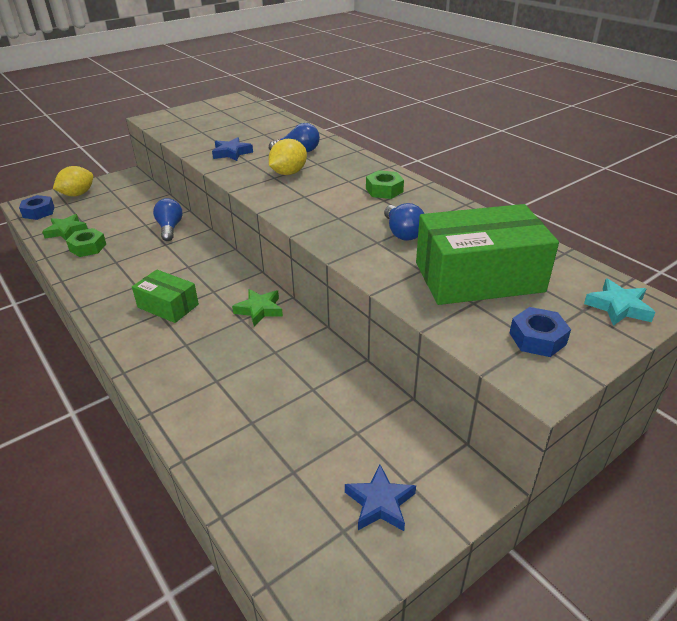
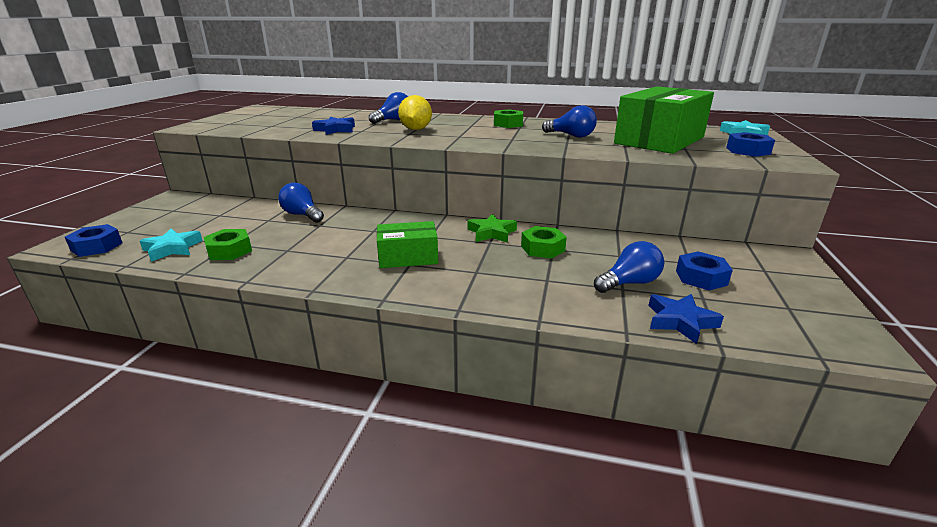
camera: 40 degrees left, 10 degrees down
(66, 231) = (172, 248): green star -> turquoise star
(78, 194) = (130, 222): yellow lemon -> none
(265, 421) = (629, 283): none -> blue light bulb
(267, 347) = (542, 248): none -> green nut
(333, 453) = (701, 277): none -> blue nut
(380, 503) = (773, 285): blue star -> blue star (680, 321)

